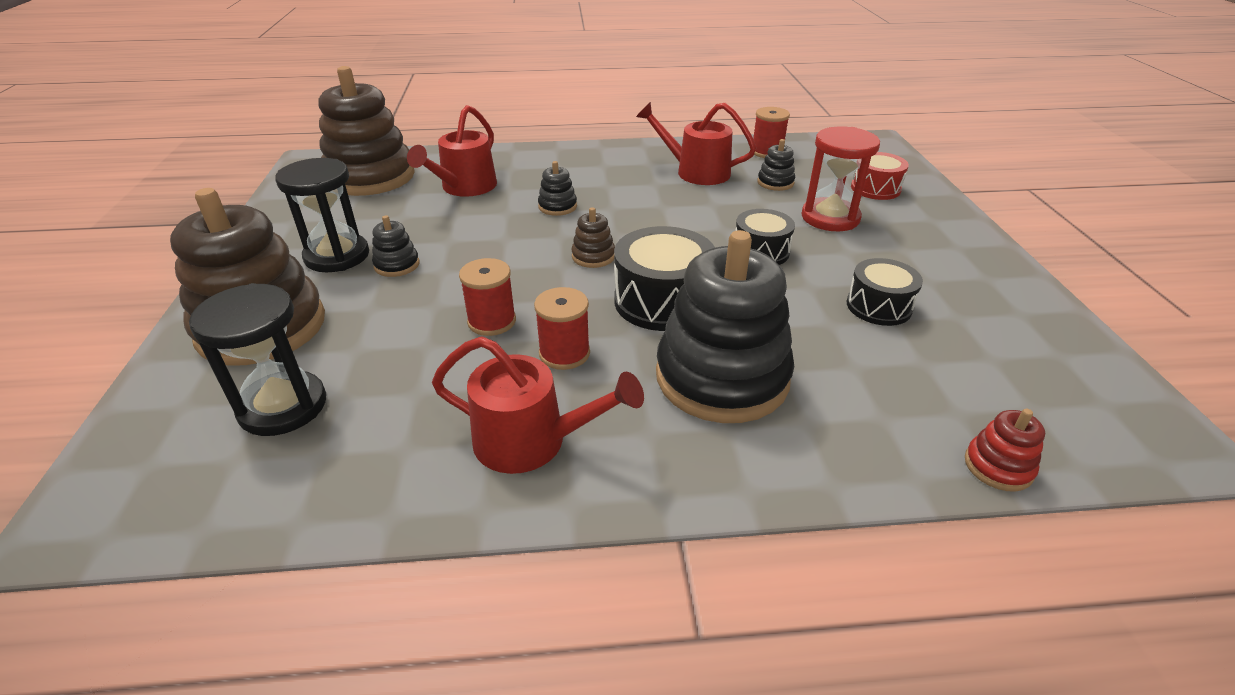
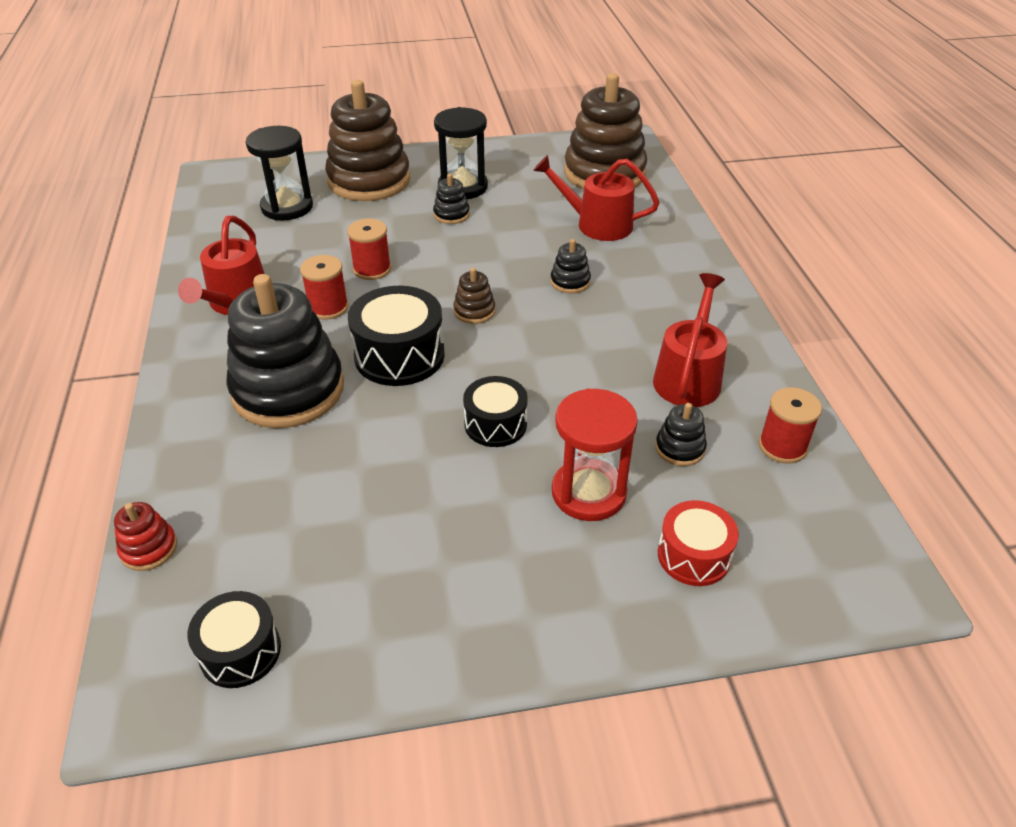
camera: 85 degrees right, 5 degrees up
(878, 306) = (388, 508): black drum -> black drum (240, 651)

